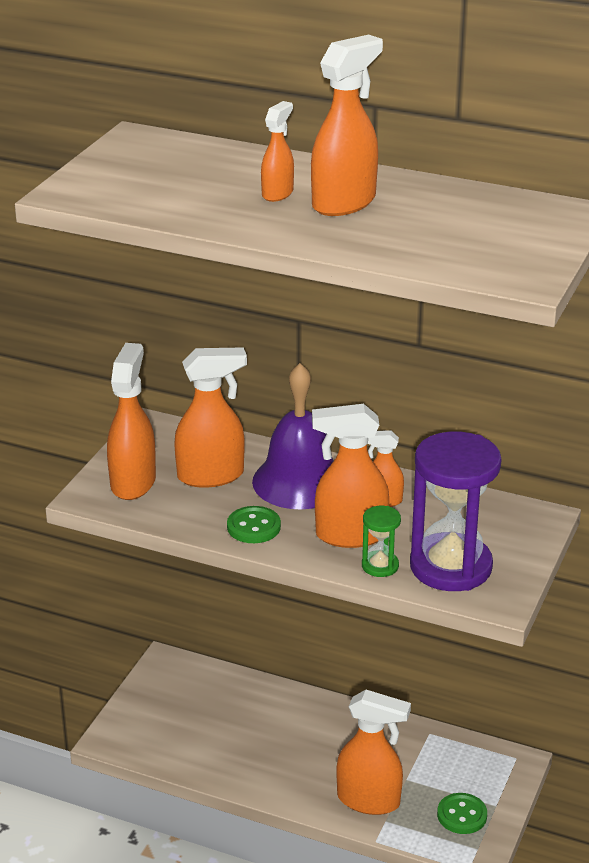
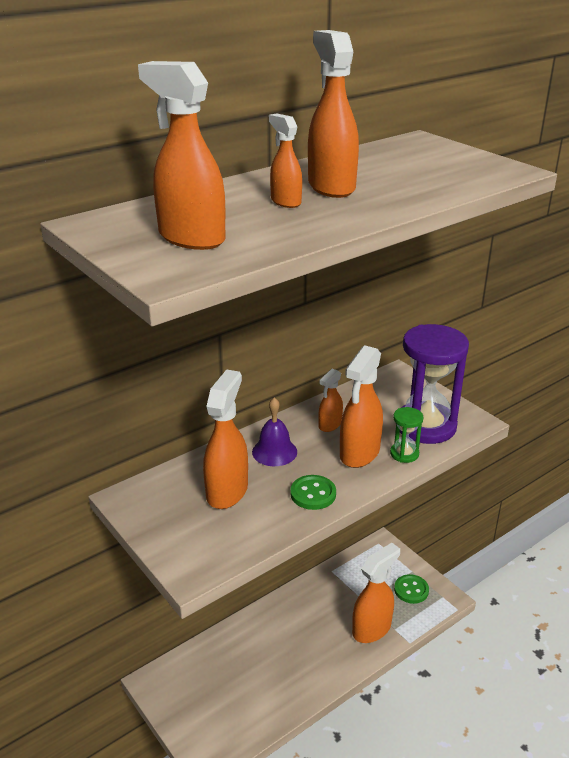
camera: 60 degrees left, 0 degrees up
(133, 482) = (196, 537): orange spray bottle -> orange spray bottle (191, 238)
(299, 481) = (274, 451): purple bell -> purple bell, size x0.58

